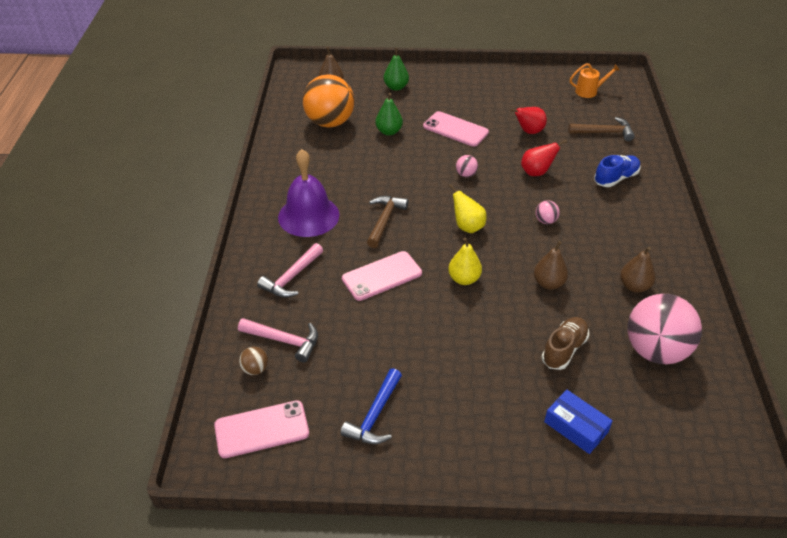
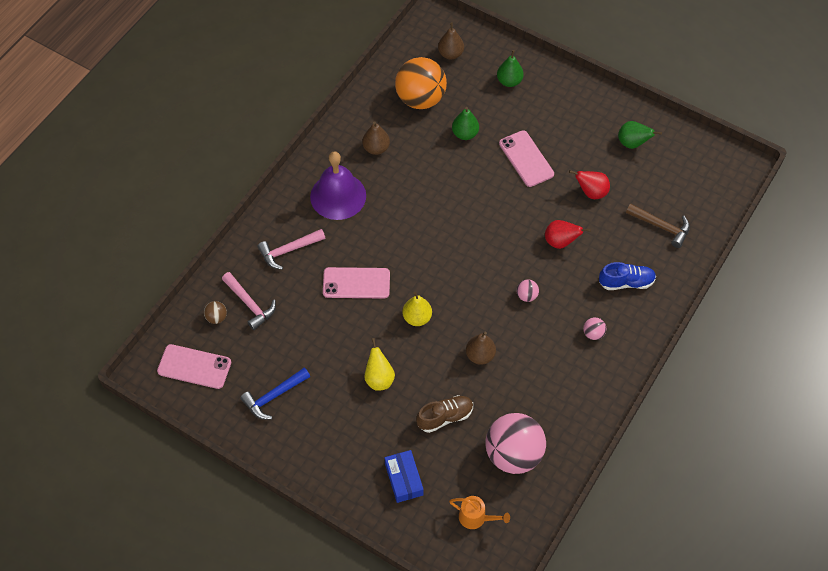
camera: 30 degrees right, 15 degrees up
(384, 220) = (395, 230): brown hammer -> none
(466, 174) = (497, 214): pink ball -> pink ball (593, 333)
(467, 227) = (457, 269): yellow pear -> yellow pear (379, 378)
(529, 91) = (632, 143): none -> green pear
(589, 91) = (691, 170): orange watering can -> orange watering can (476, 517)
(634, 286) = (546, 393): brown pear -> brown pear (376, 148)

